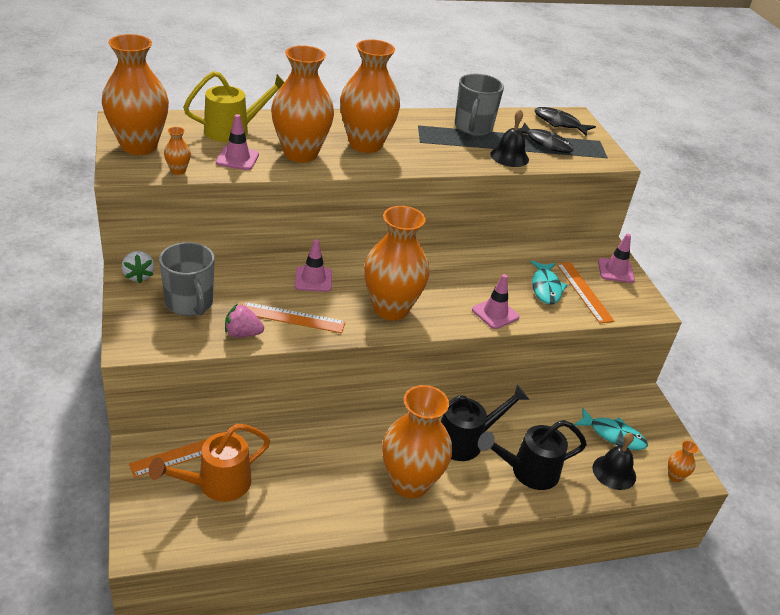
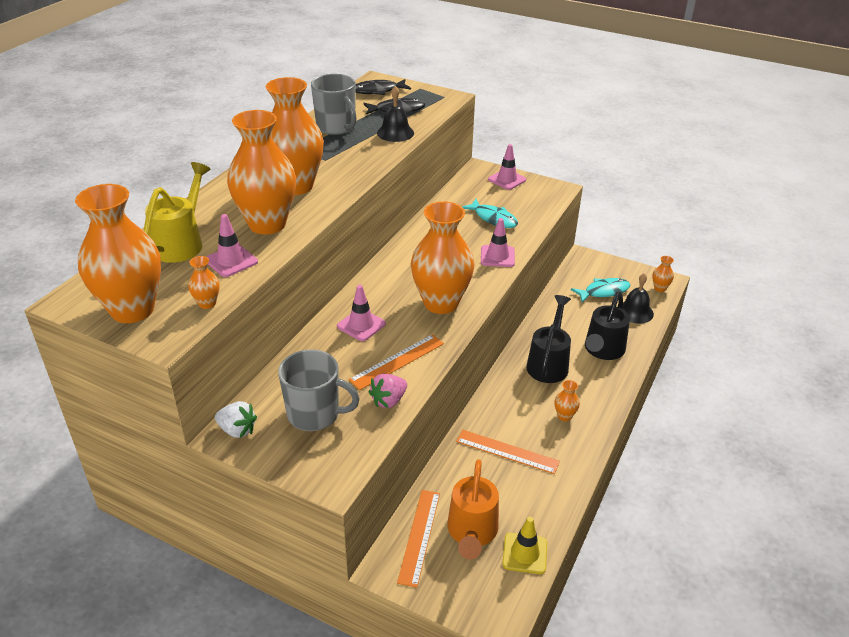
camera: 45 degrees left, 0 degrees up
(223, 530) = (524, 553): none -> yellow traffic cone
(410, 483) = (564, 416): orange vase -> orange vase, size x0.40
(584, 292) = (514, 205): orange ruler -> orange ruler (507, 451)

